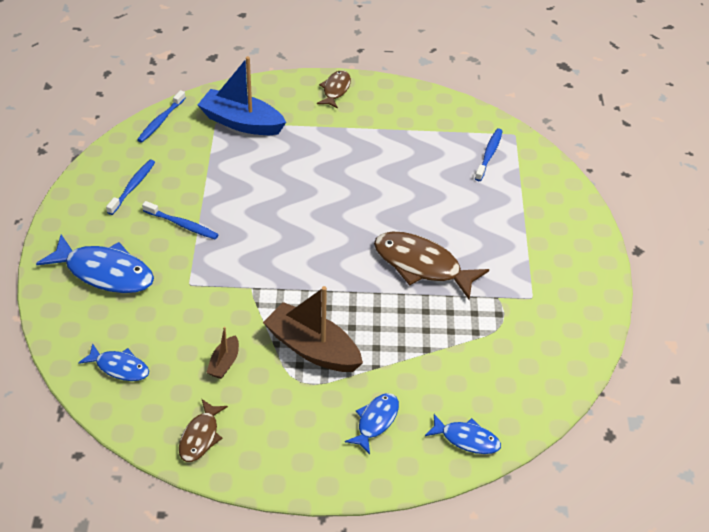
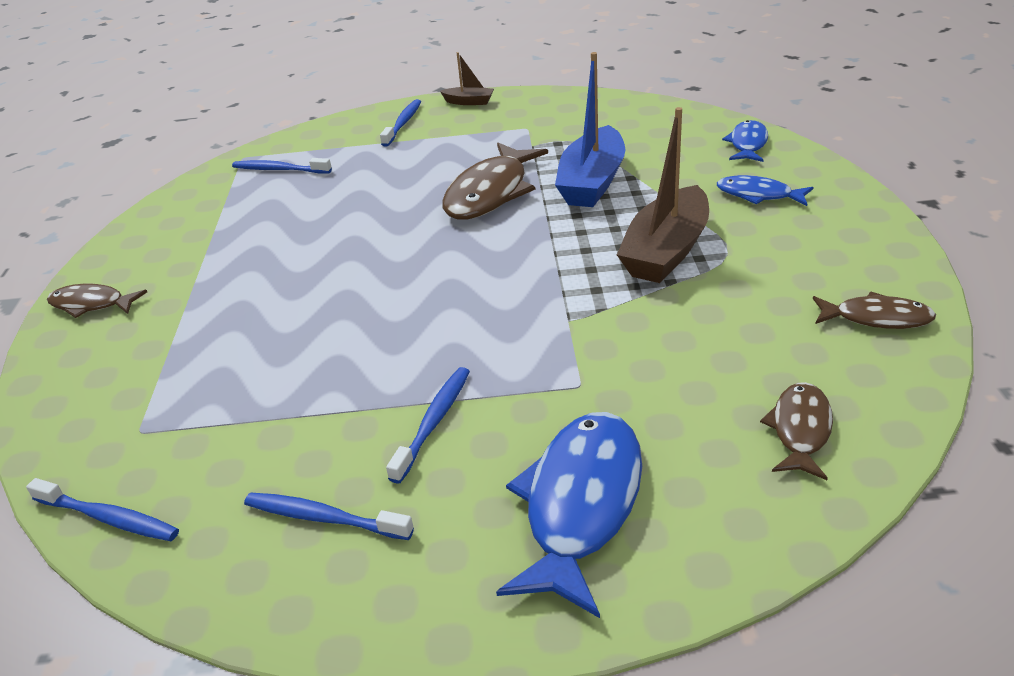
camera: 90 degrees left, 10 degrees down
(119, 367) = (800, 430): blue fish -> brown fish
(224, 363) = (730, 320): brown boat -> brown boat (469, 102)
(241, 122) = (148, 397): blue boat -> blue boat (592, 182)
(558, 221) = (403, 123): none -> blue toothbrush

